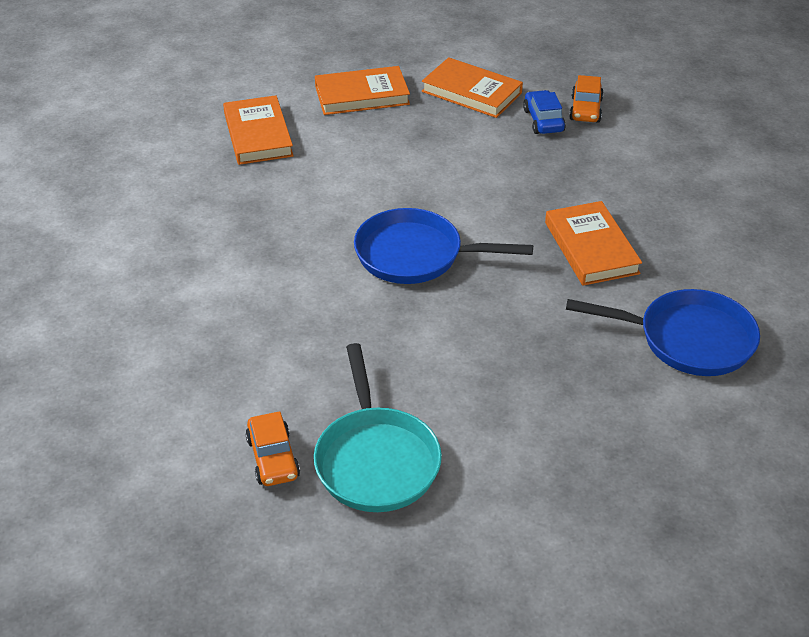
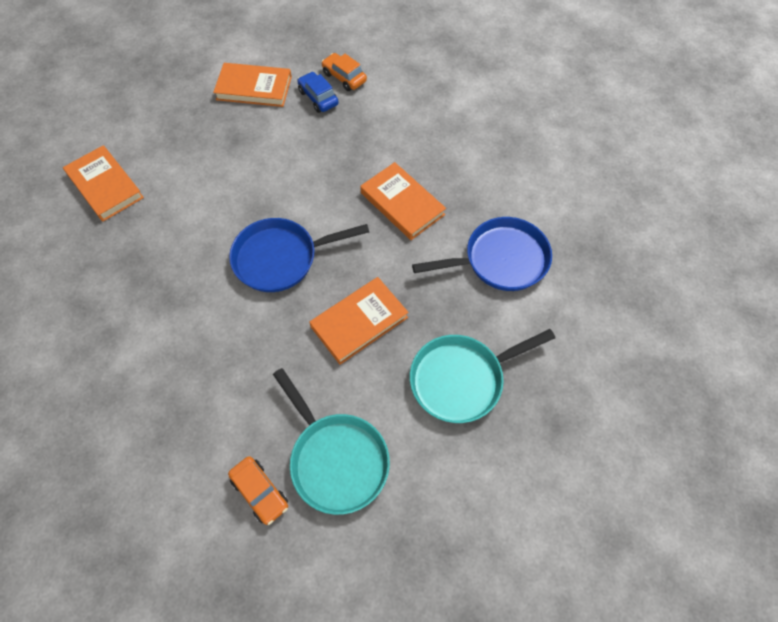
camera: 25 degrees left, 20 degrees up
(362, 95) = (171, 119): orange book -> orange book (359, 322)
(571, 438) = (461, 379): none -> turquoise pan
(585, 110) = (344, 77): orange car -> orange car turned 150 degrees clockwise

